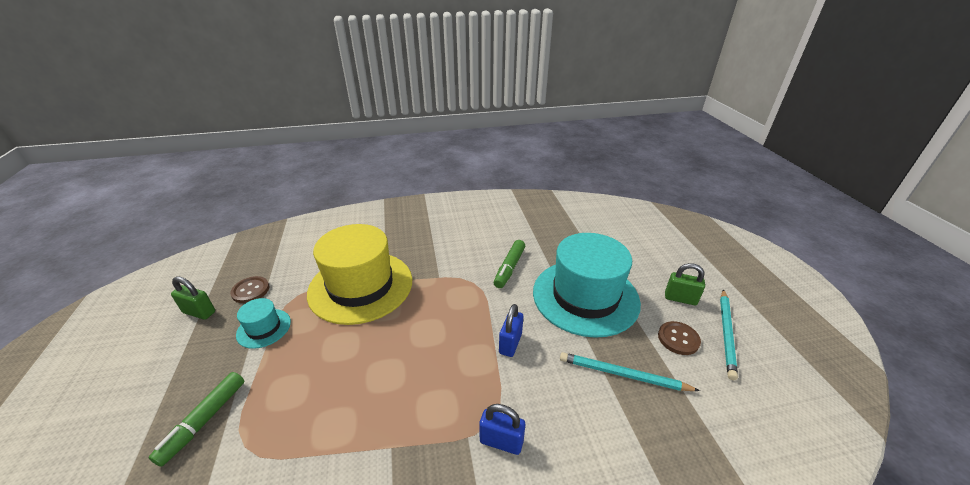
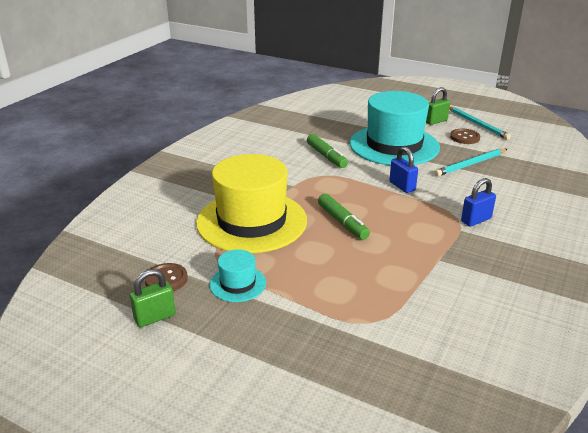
camera: 50 degrees left, 5 degrees down
(204, 420) = (319, 338): green marker -> green marker (342, 222)

